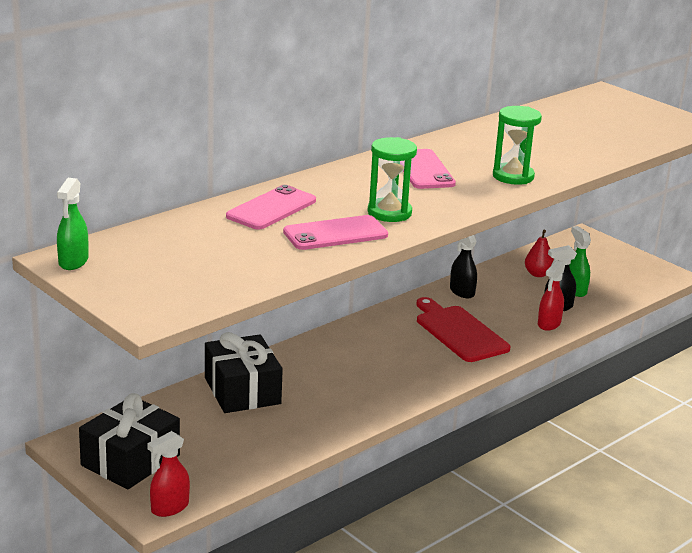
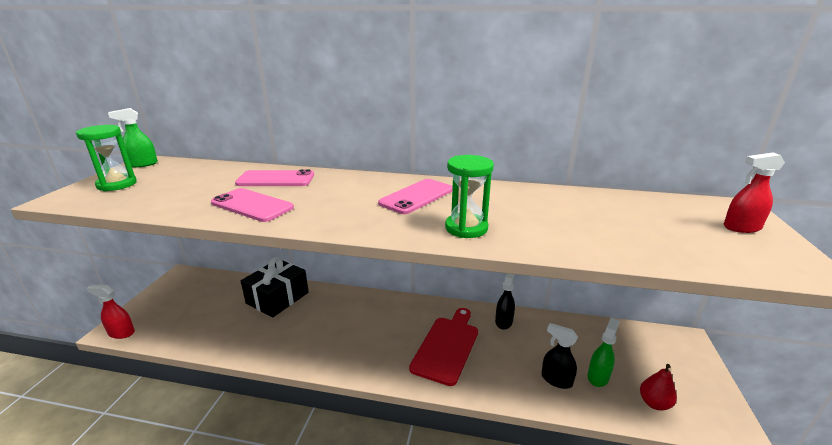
camera: 55 degrees right, 0 degrees up
(130, 460) = (172, 298): black gift -> none
(389, 213) = (315, 209): green hourglass -> green hourglass (117, 184)
(537, 274) = (587, 344): red pear -> red pear (654, 403)
(549, 324) = (522, 388): red spray bottle -> red spray bottle (741, 227)

